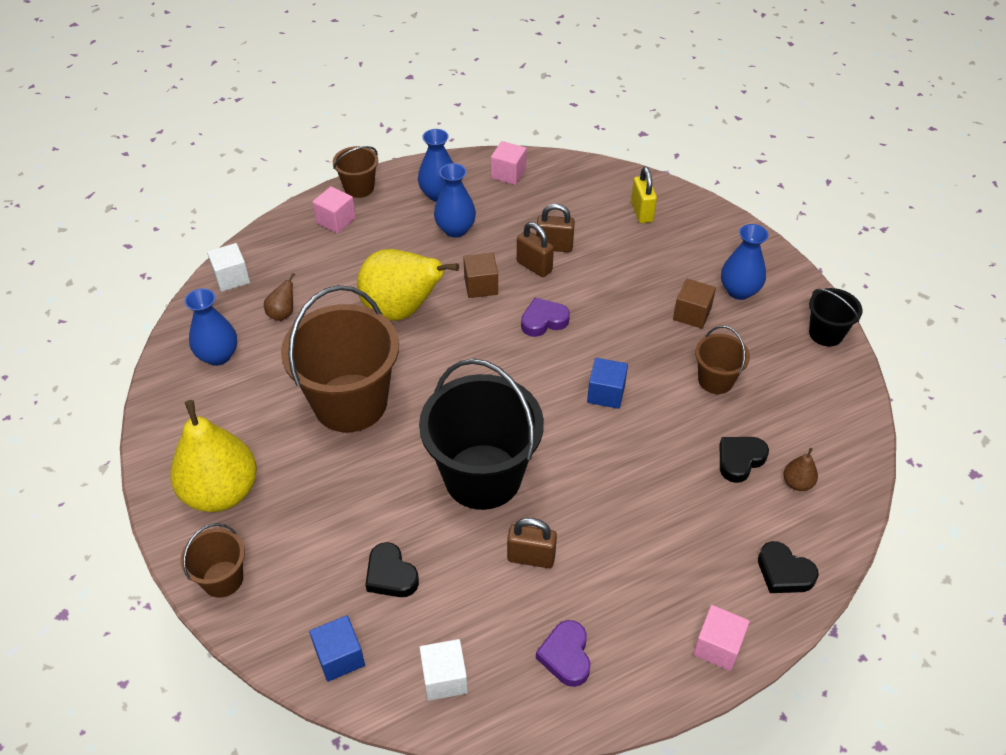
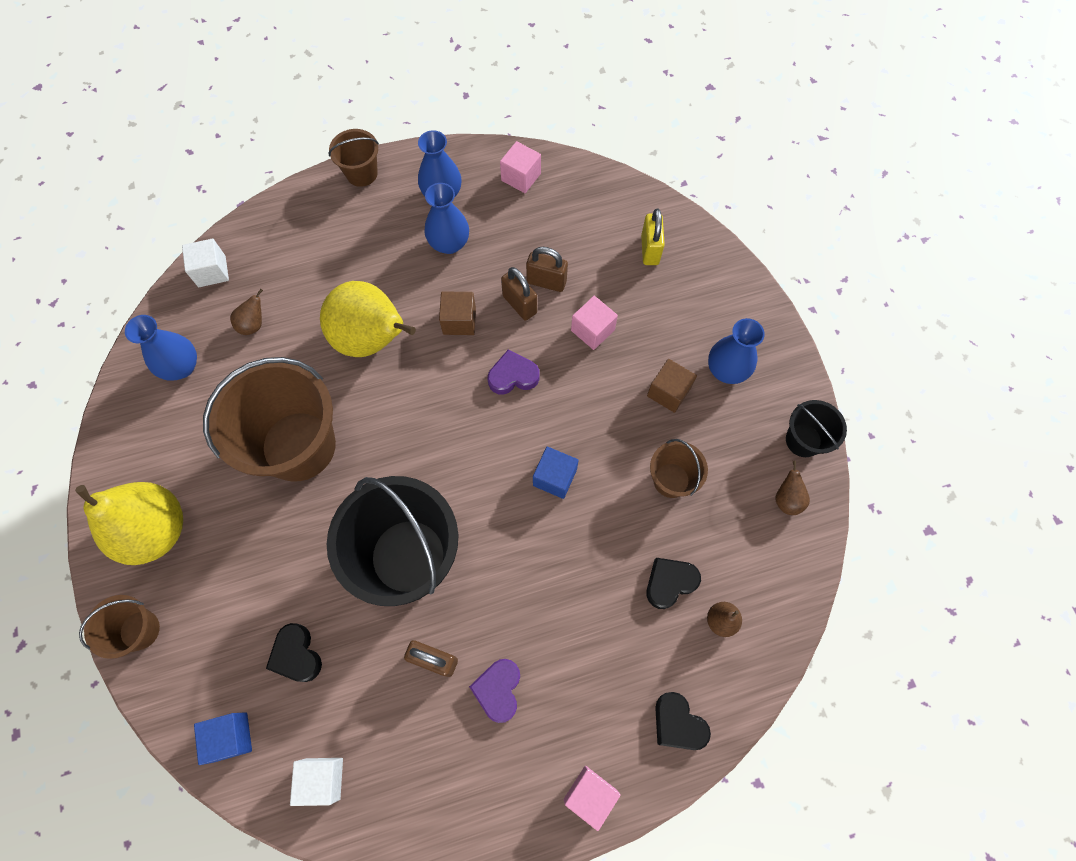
camera: 10 degrees right, 20 degrees up
(336, 220) = (329, 213): pink cube -> pink cube (592, 330)
(566, 656) = (441, 777): purple heart -> purple heart (498, 690)
(826, 380) = (787, 499): none -> brown pear

